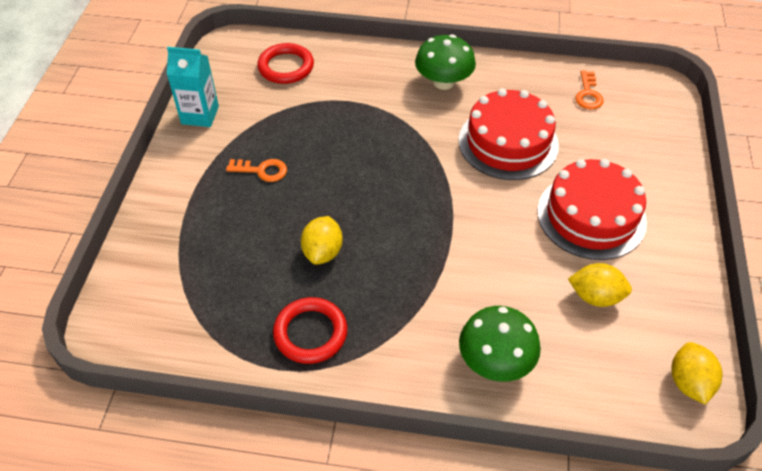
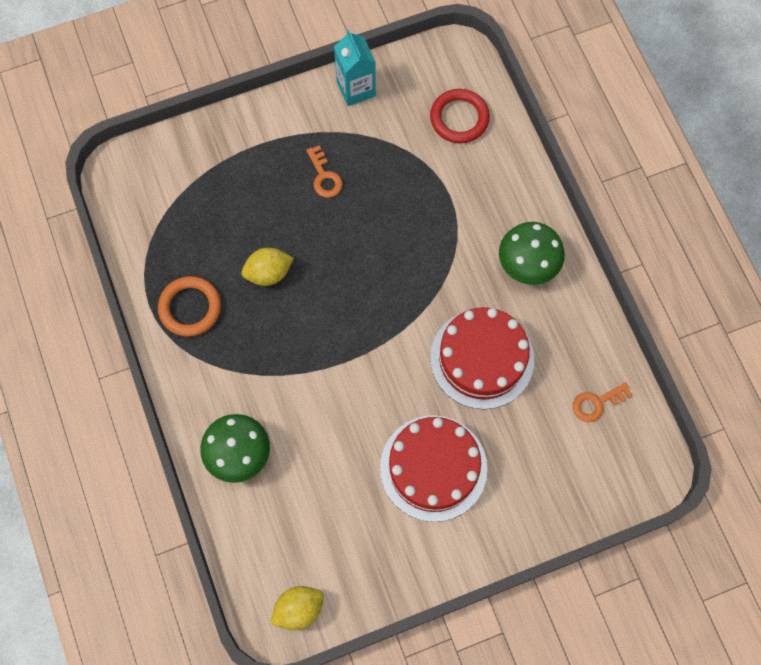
camera: 60 degrees right, 20 degrees up
(310, 333) = (190, 308): red ring -> orange ring
(595, 296) = (344, 505): yellow lemon -> none

